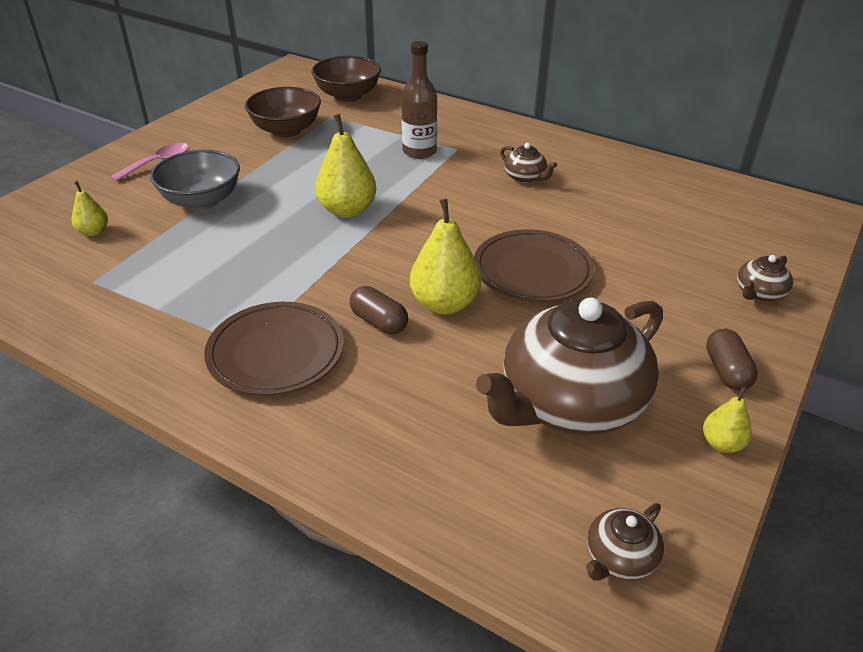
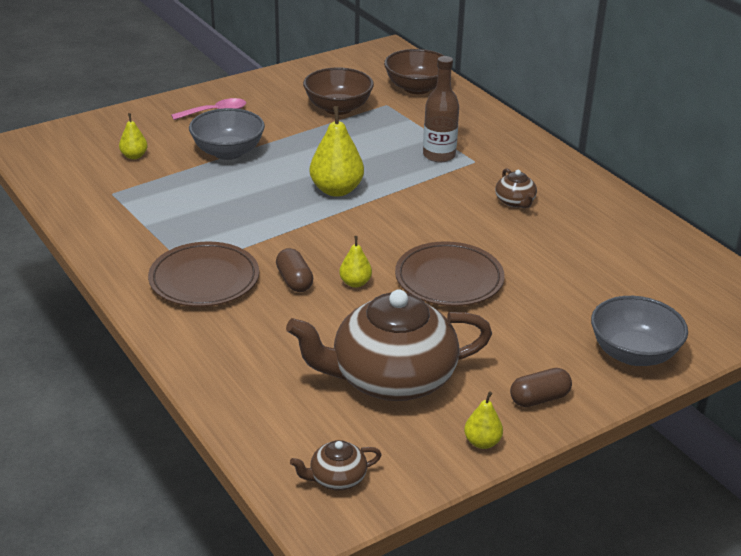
camera: 25 degrees right, 5 degrees down
(444, 304) = (355, 283): yellow pear -> yellow pear, size x0.54
(726, 371) = (539, 399): brown capsule -> brown capsule turned 45 degrees clockwise
(759, 293) = (633, 353): brown teapot -> grey bowl

